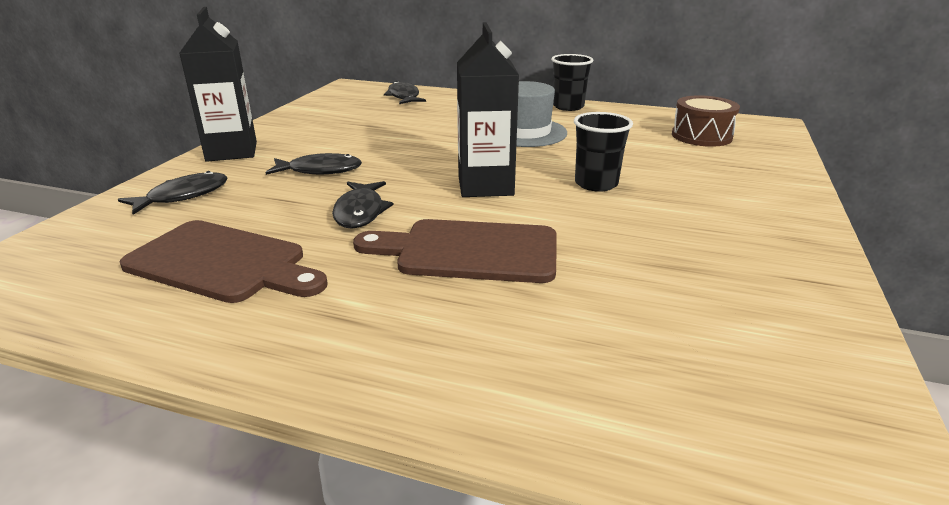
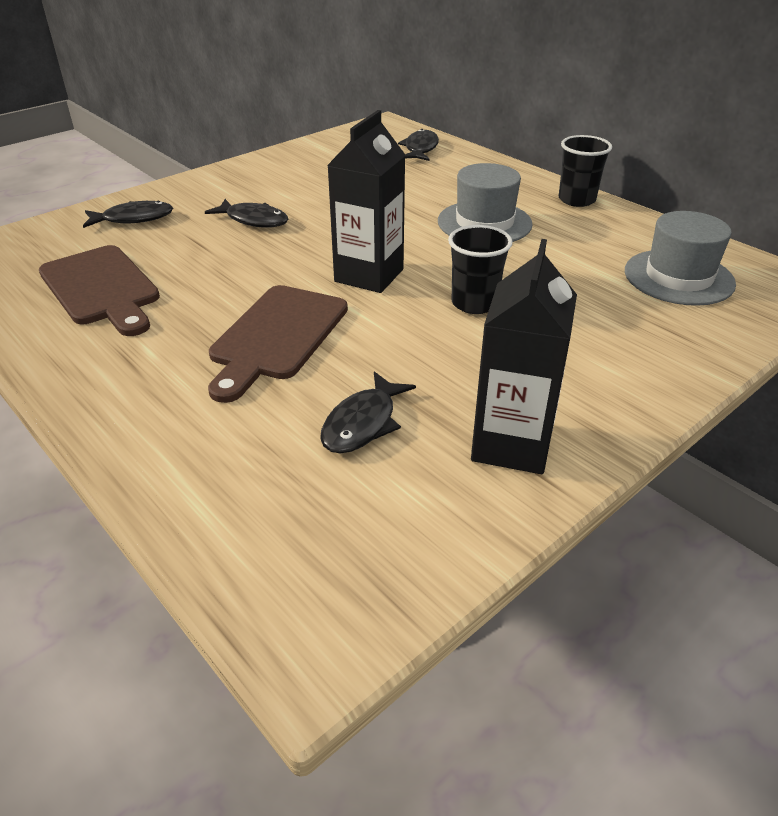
camera: 30 degrees right, 10 degrees up
(232, 151) = (208, 182): black carton -> black carton (511, 444)
(360, 212) = (238, 272): black fish -> black fish (363, 423)
(469, 251) = (276, 336): brown cutting board -> brown cutting board turned 105 degrees counterclockwise
(701, 136) = (678, 277): brown drum -> grey hat

